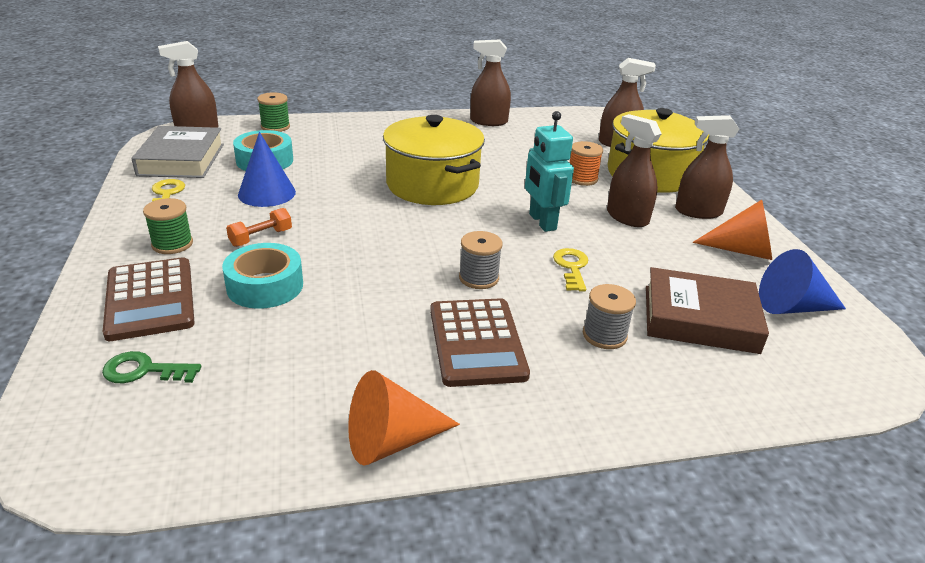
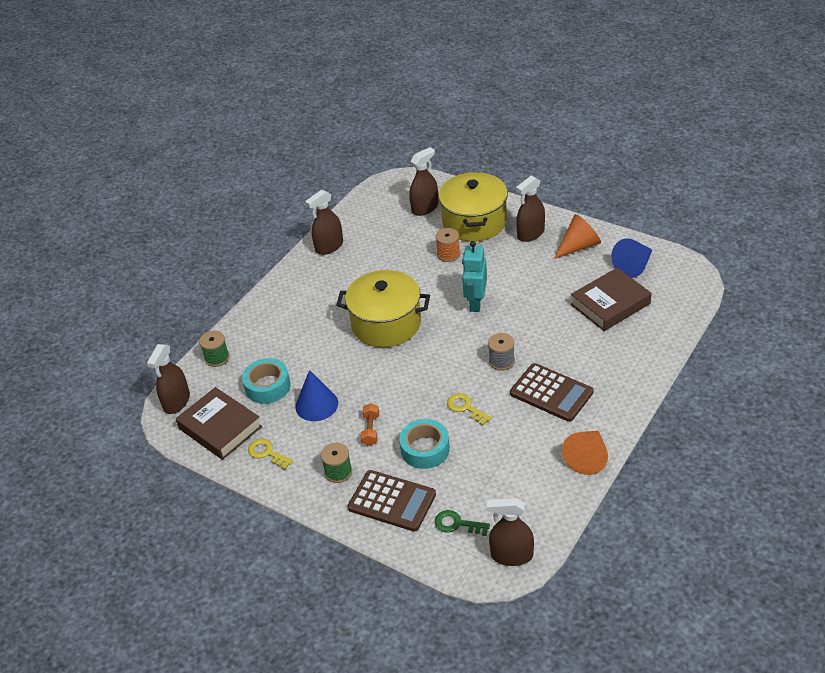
camera: 40 degrees left, 10 degrees up
(144, 370) = (457, 524): green key -> green key turned 60 degrees clockwise
(181, 159) = (220, 428): grey book -> brown book
(542, 222) = (475, 303): turquoise robot -> turquoise robot turned 75 degrees clockwise
(572, 267) = (528, 320): yellow key -> yellow key (465, 408)
(604, 335) = (589, 345): grey spool -> none
(627, 217) = (506, 265): brown spray bottle -> brown spray bottle (511, 555)

